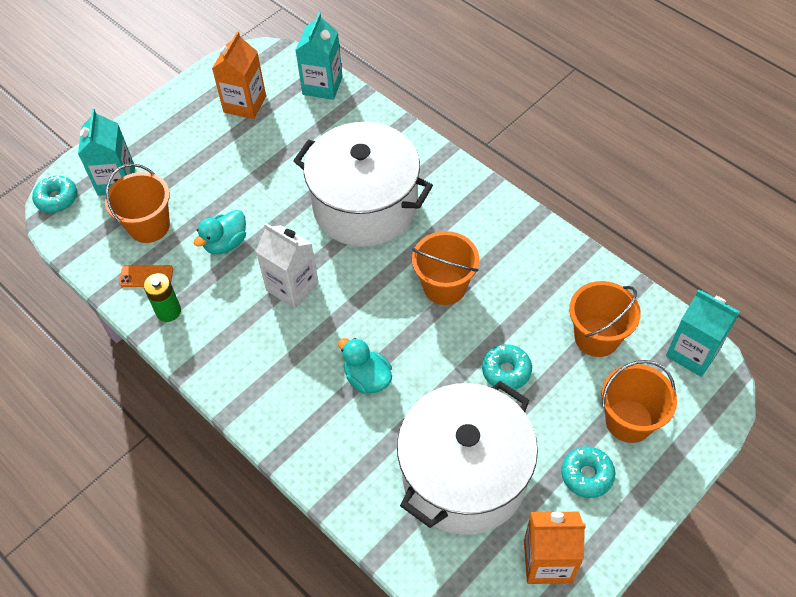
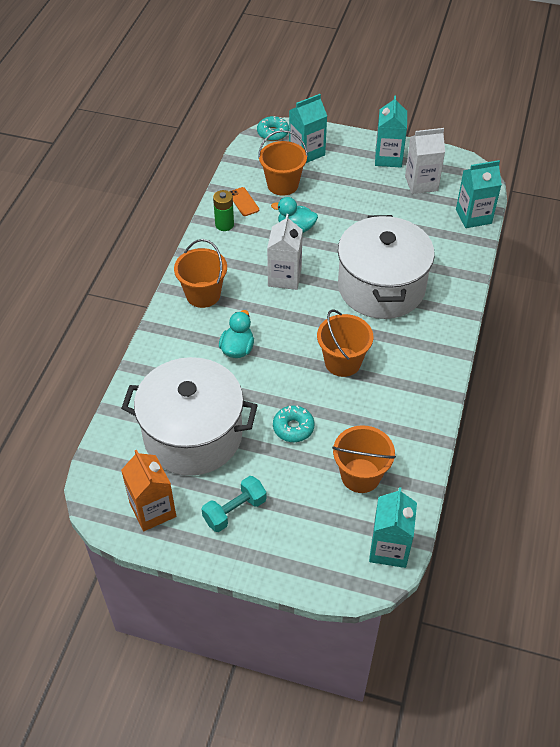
camera: 60 degrees right, 5 degrees down
(185, 113) = (388, 158): none -> turquoise carton
(245, 104) = (421, 183): orange carton -> white carton
(587, 475) = (234, 511): turquoise donut -> turquoise dumbbell
(629, 421) = (297, 523): orange bucket -> orange bucket (203, 294)

